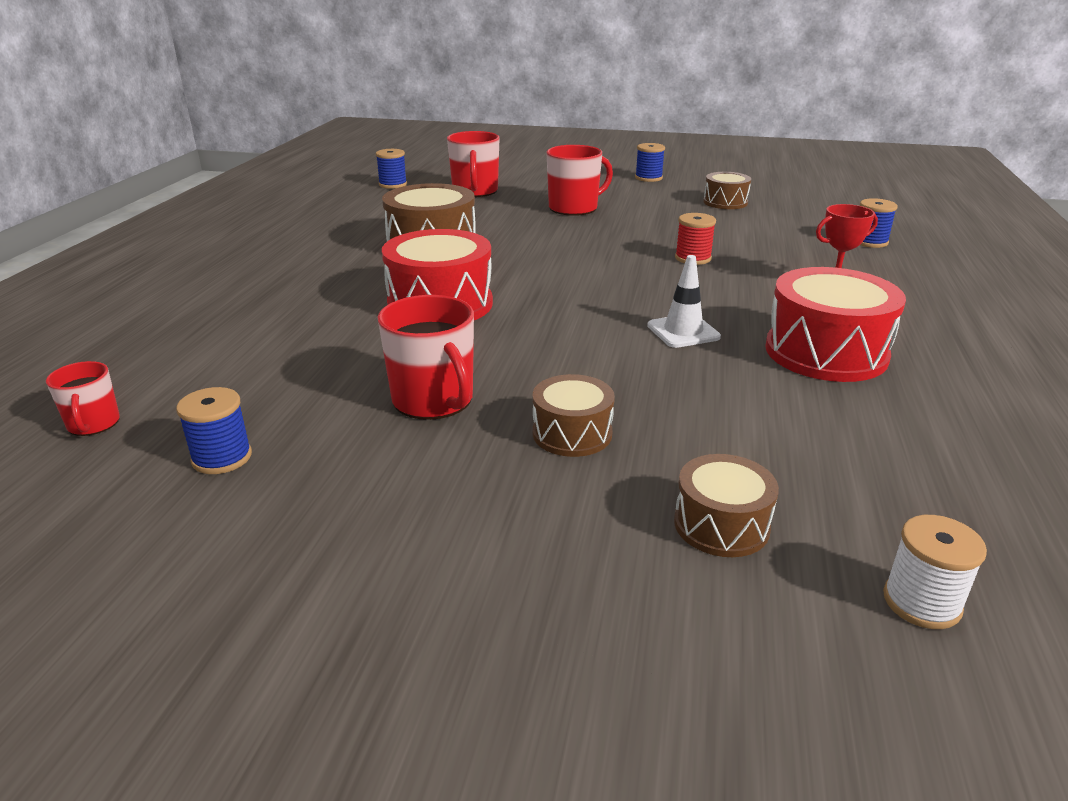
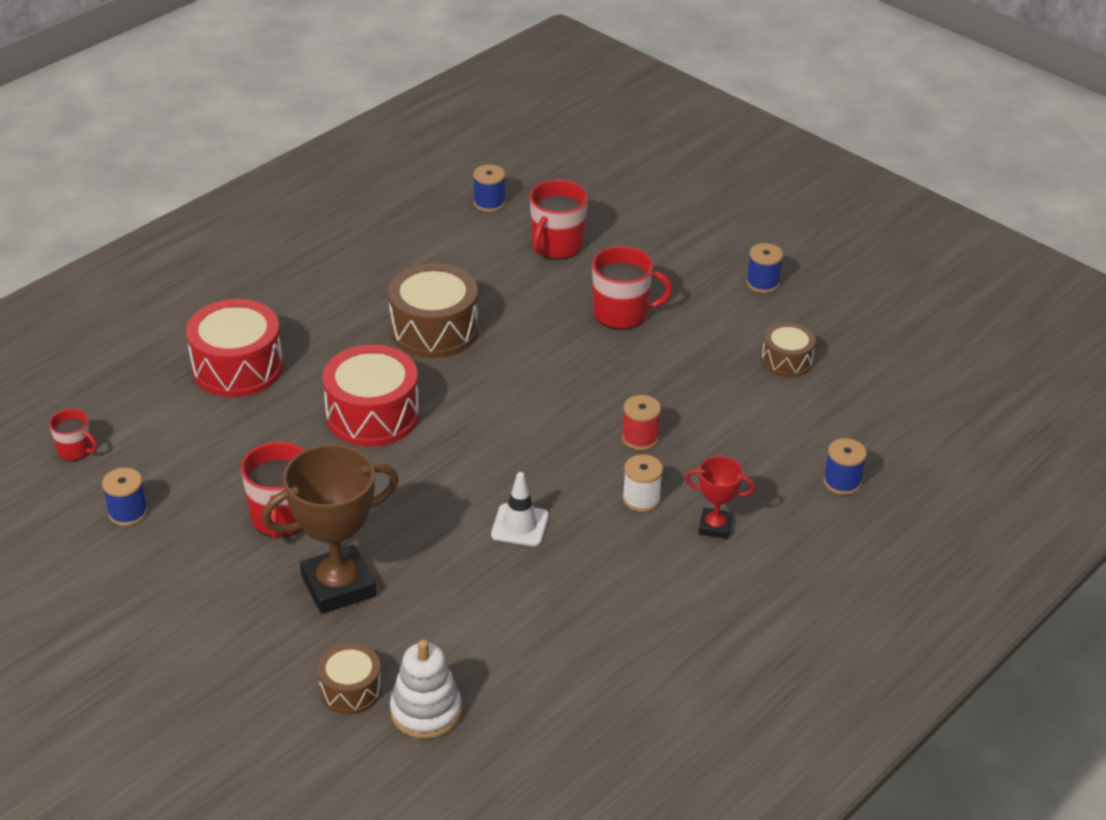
camera: 30 degrees right, 10 degrees up
(93, 424) = (75, 450): red mug -> red mug turned 75 degrees counterclockwise
(572, 433) = (338, 586): brown drum -> brown trophy
(826, 352) = (599, 594): red drum -> red drum (237, 367)
(833, 509) = (426, 711): none -> white stacking toy
(921, 602) = (396, 781): white spool -> white spool (641, 499)

